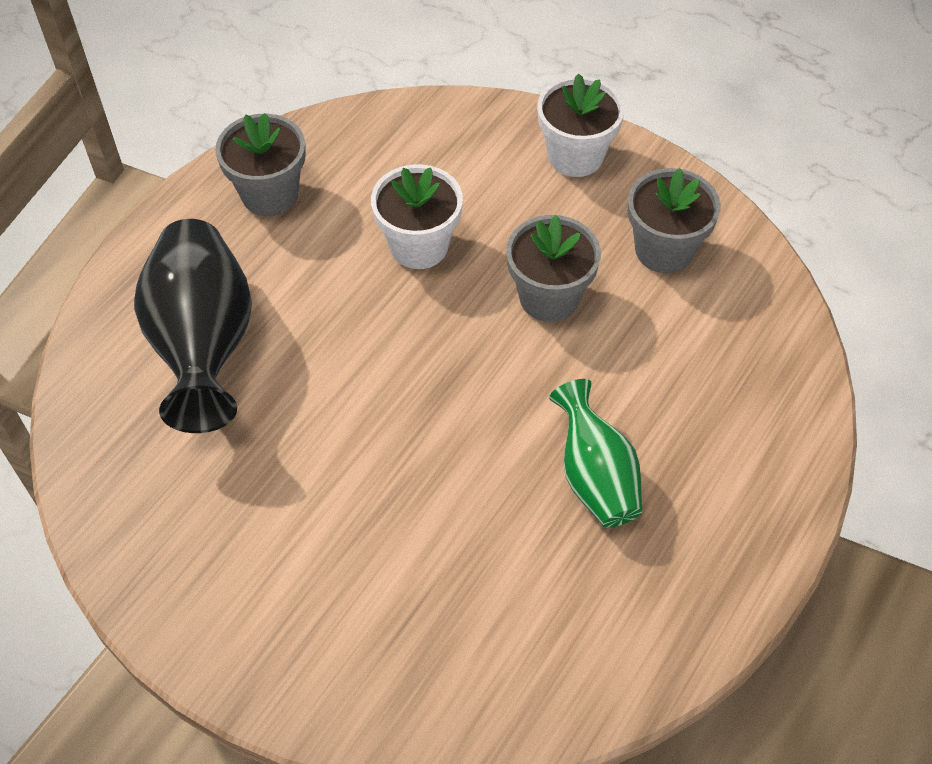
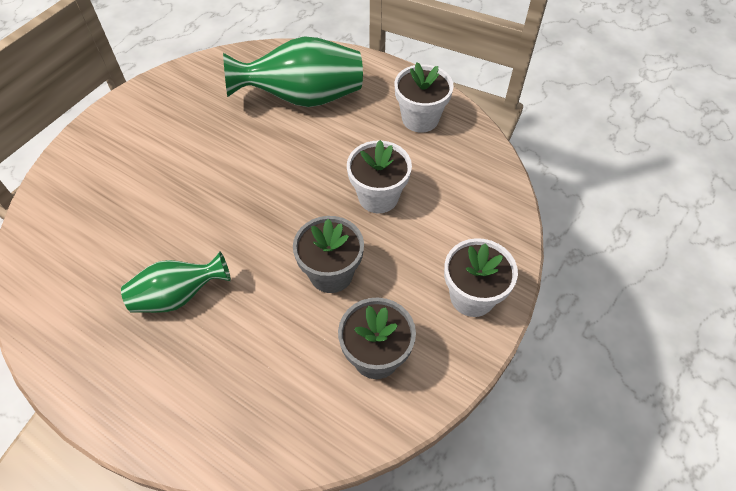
camera: 90 degrees right, 0 degrees up
(204, 345) = (303, 98): black vase -> green vase
(270, 194) = (420, 118): grey flower pot -> white flower pot

